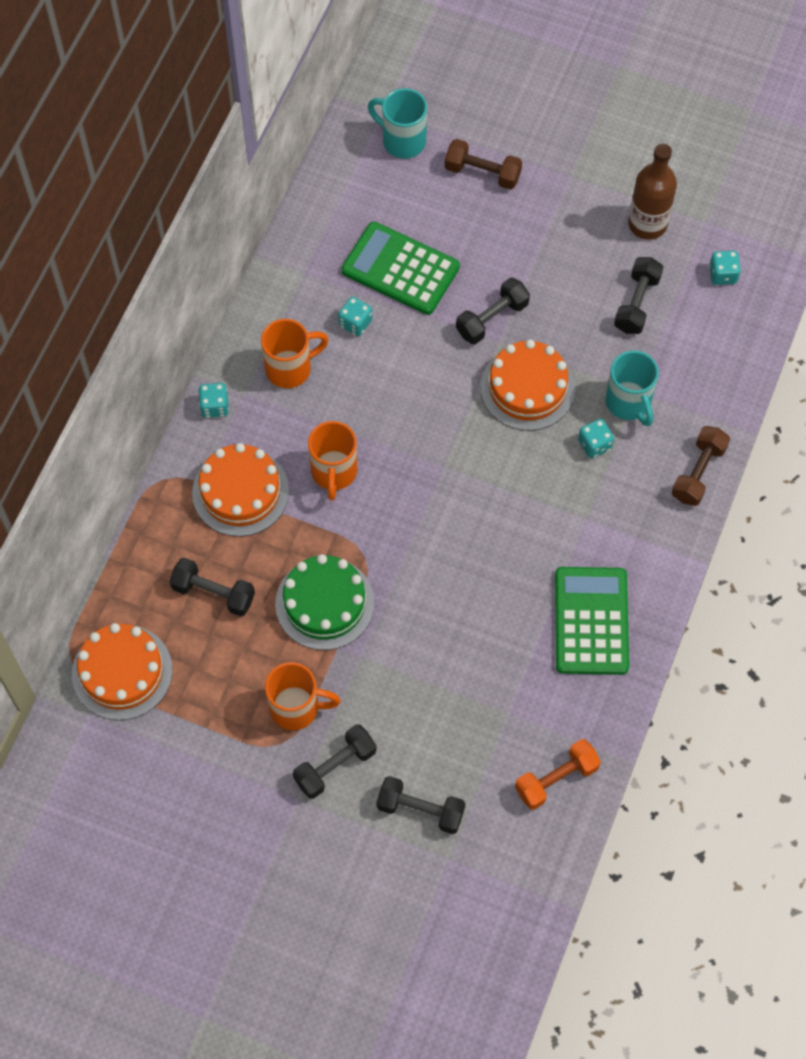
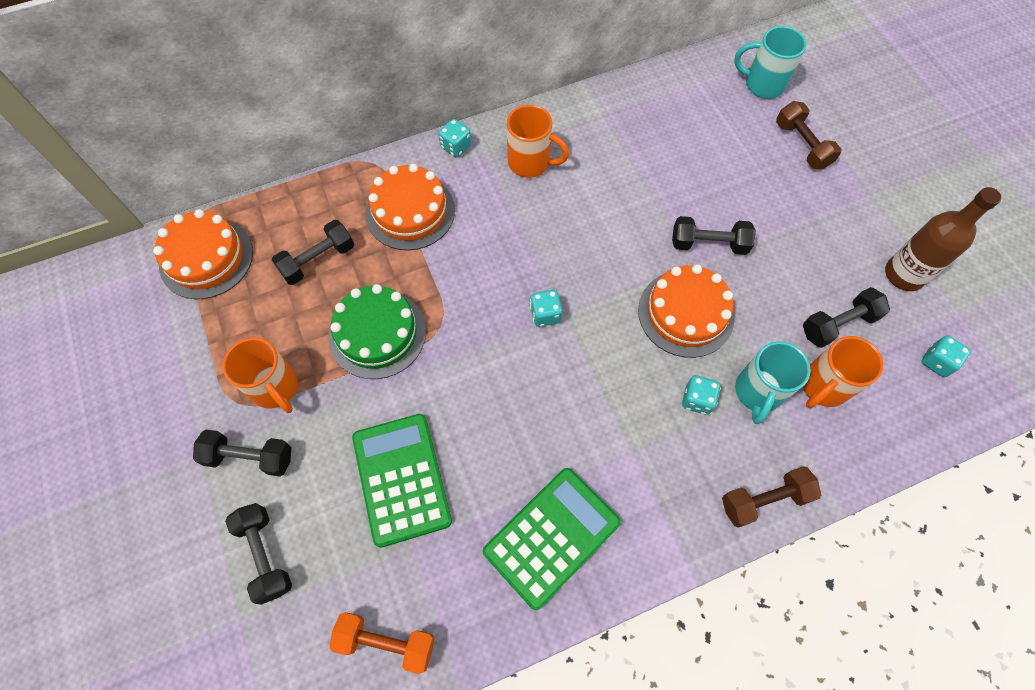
camera: 45 degrees right, 0 degrees up
(213, 593) = (318, 260): black dumbbell -> black dumbbell turned 75 degrees clockwise
(334, 472) = (483, 252): orange mug -> orange mug (823, 386)
(355, 323) = (606, 170): turquoise dice -> turquoise dice (545, 314)
(400, 269) = (675, 161): green calculator -> green calculator (401, 479)
(402, 140) = (762, 85): turquoise mug -> turquoise mug turned 60 degrees counterclockwise

